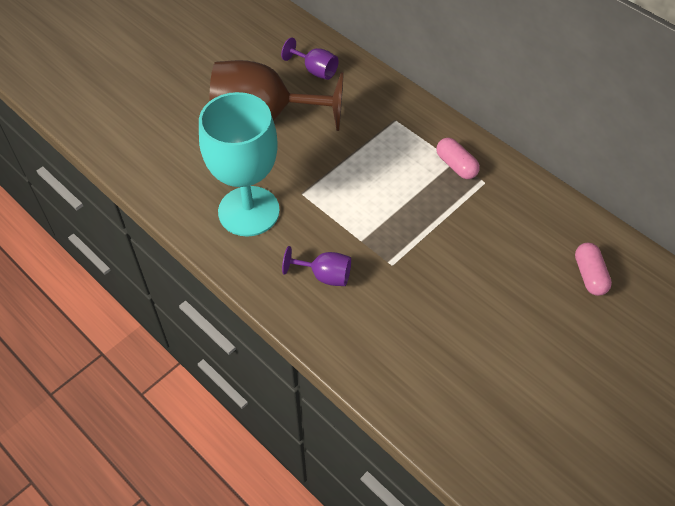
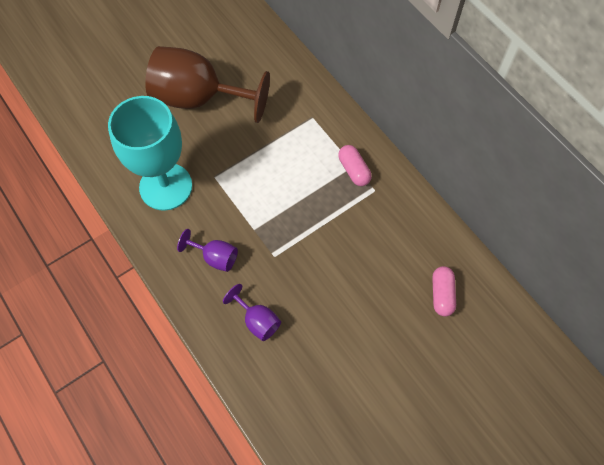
camera: 10 degrees right, 10 degrees up
(315, 70) = (254, 58): purple goblet -> purple goblet (257, 321)

